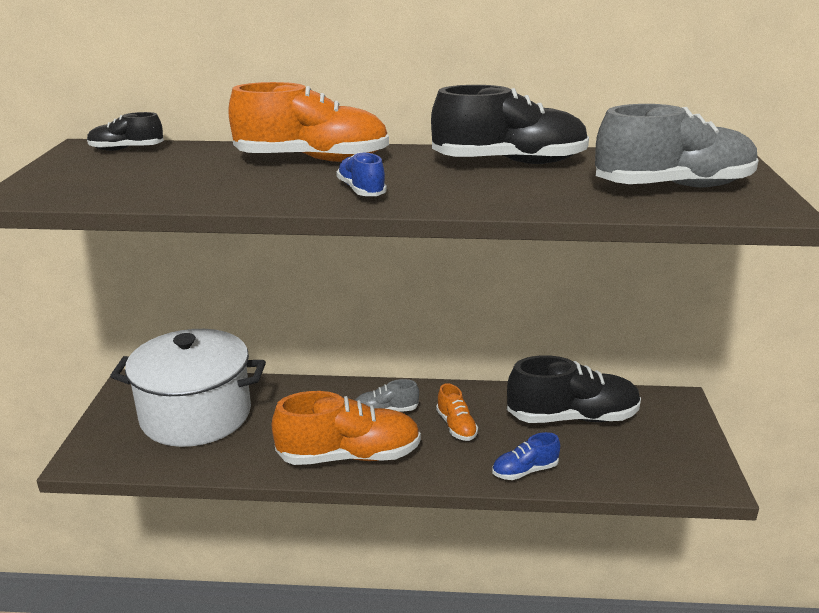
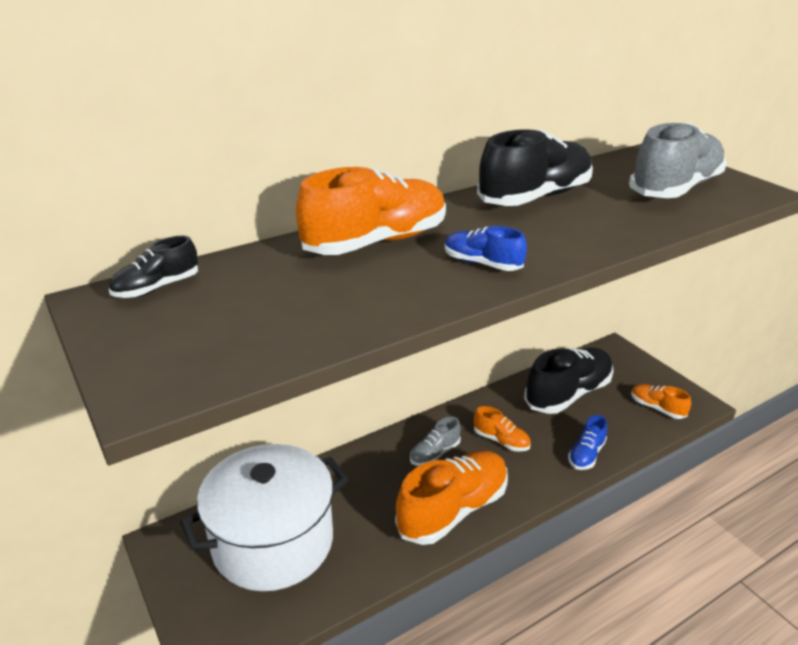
camera: 35 degrees left, 5 degrees up
(657, 467) = (657, 408): none -> orange shoe

